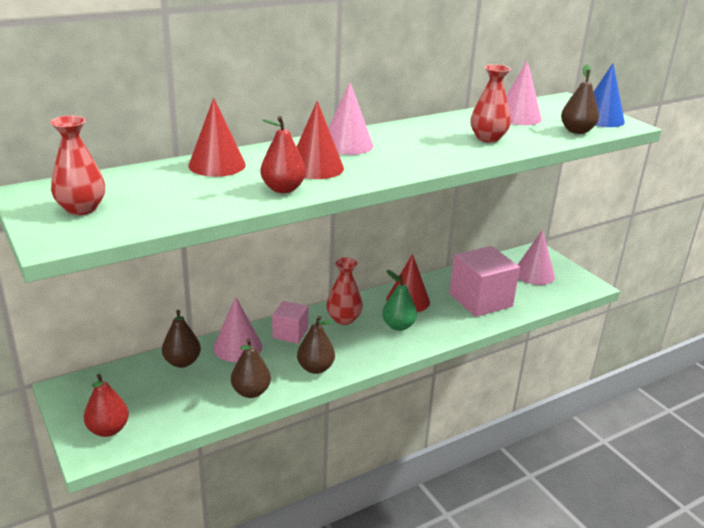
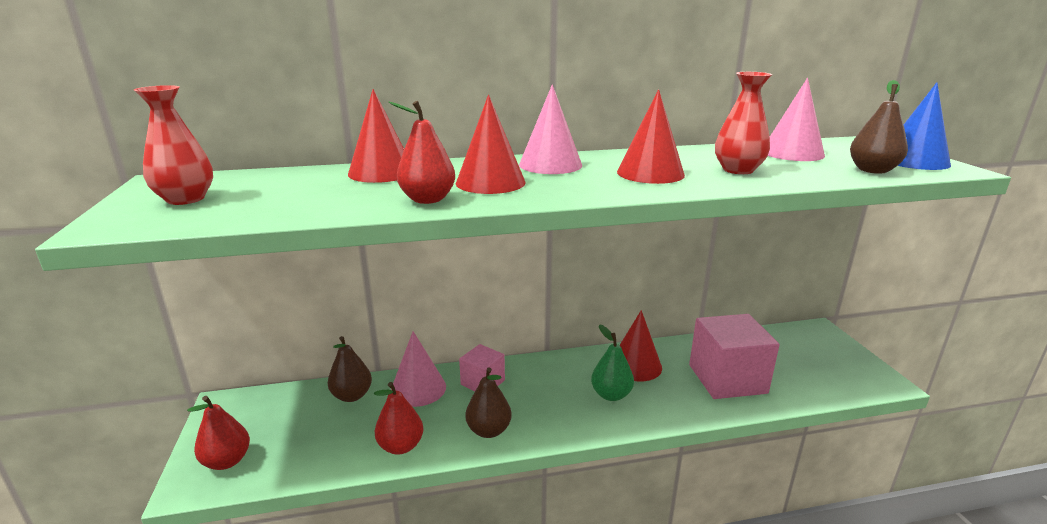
camera: 20 degrees right, 5 degrees down
(251, 392) = (400, 446): brown pear -> red pear
(343, 319) = (550, 375): red vase -> none
(428, 147) = (650, 173): none -> red cone
(534, 274) = (808, 356): pink cone -> none

